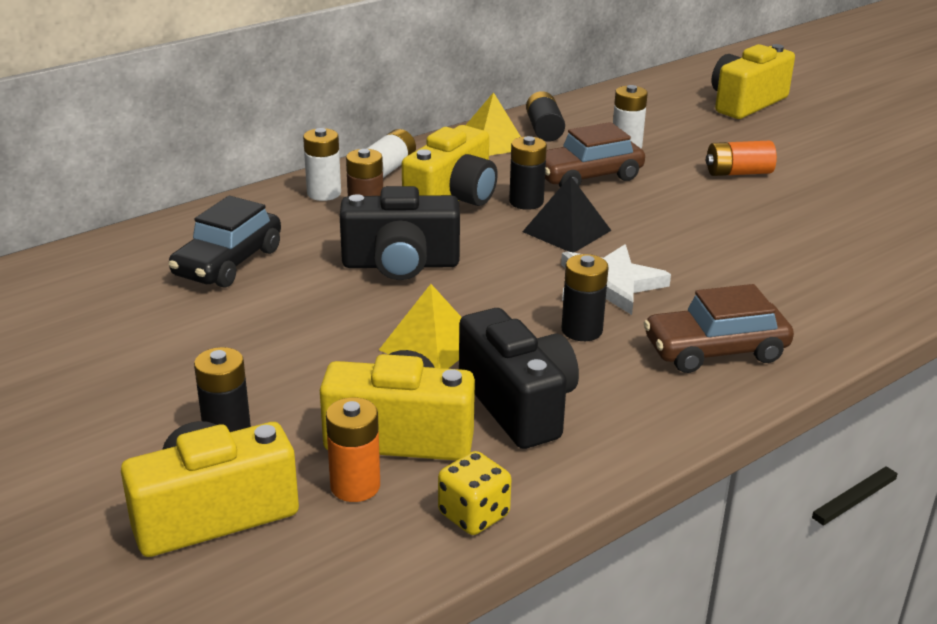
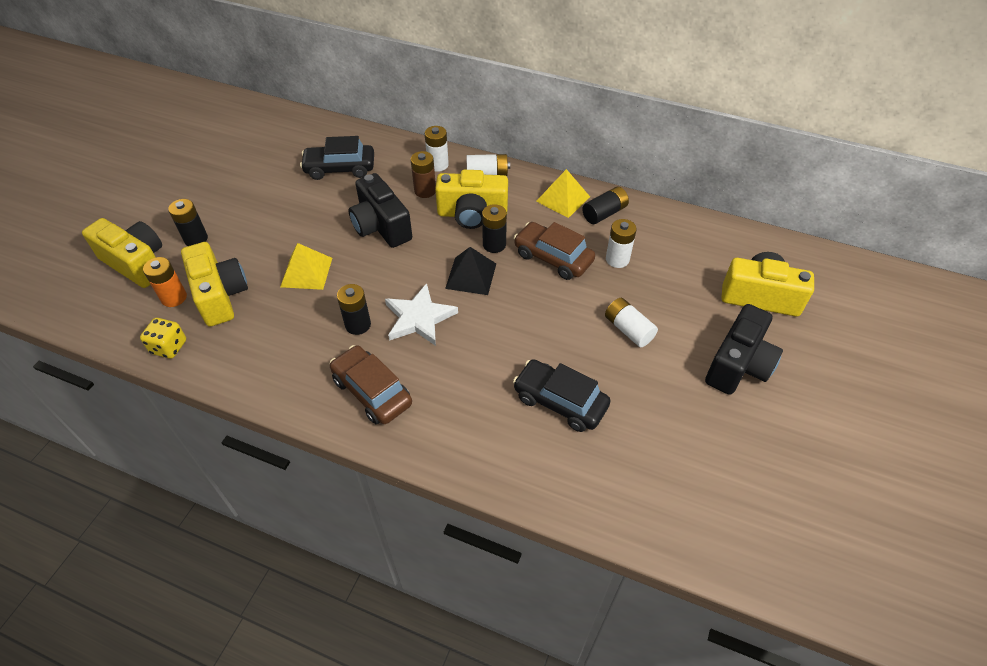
camera: 60 degrees right, 20 degrees up
(518, 404) = (269, 327): black camera -> black camera (738, 365)
(738, 173) = (628, 329): orange battery -> white battery
(816, 238) = (560, 401): none -> black car

